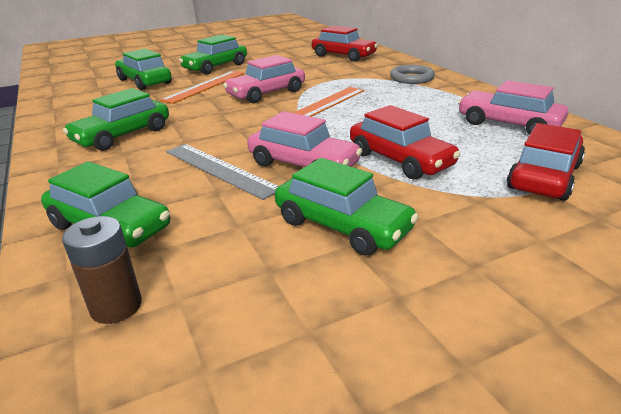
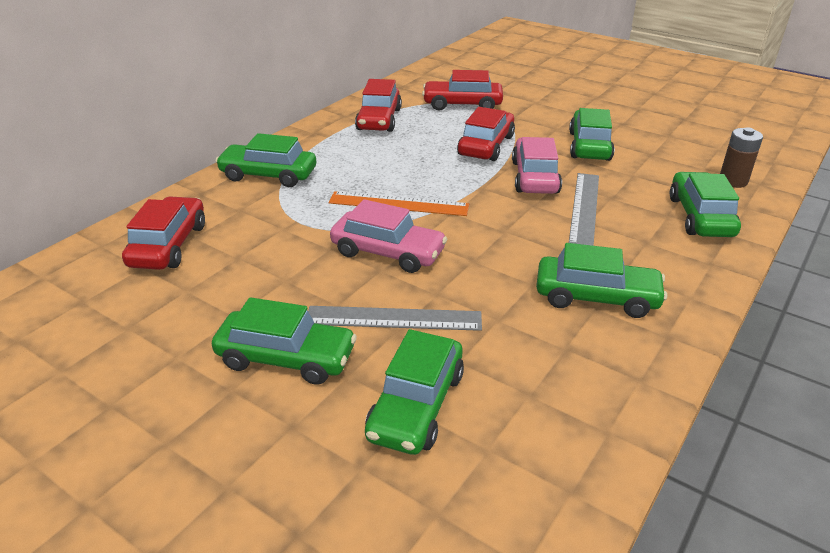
camera: 120 degrees left, 5 degrees up
(205, 86) = (394, 318): orange ruler -> grey ruler
(411, 78) = (268, 175): grey ring -> green car
(508, 124) = (379, 119): pink car -> red car

